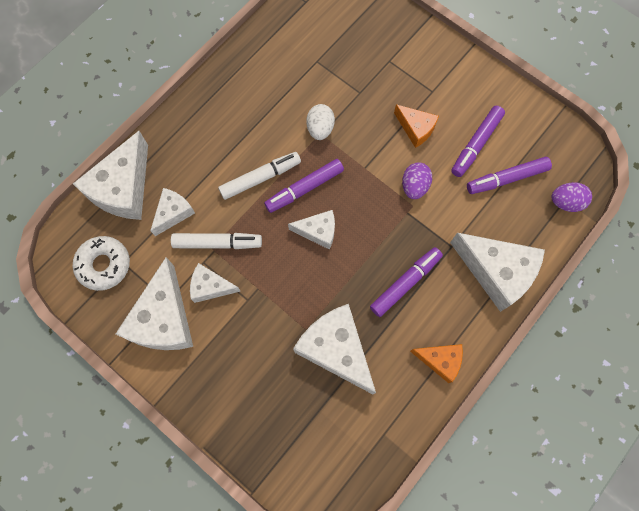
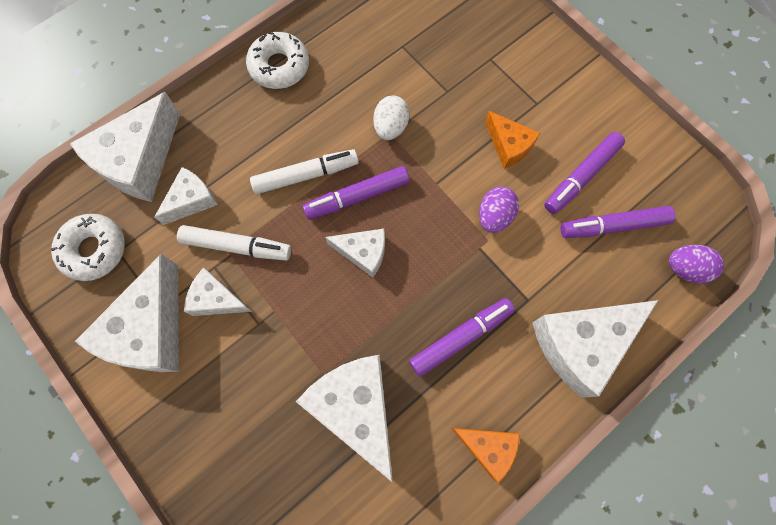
camera: 10 degrees right, 0 degrees up
(220, 93) = (279, 66): none -> white donut
(496, 272) = (581, 343): white cheese -> white cheese turned 105 degrees clockwise

